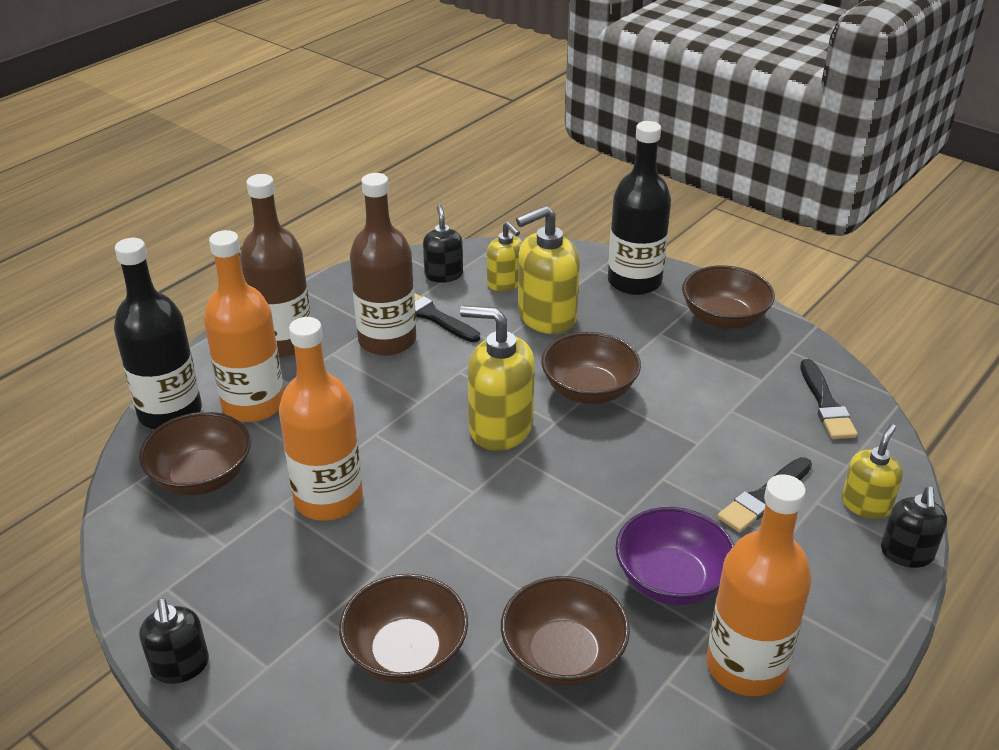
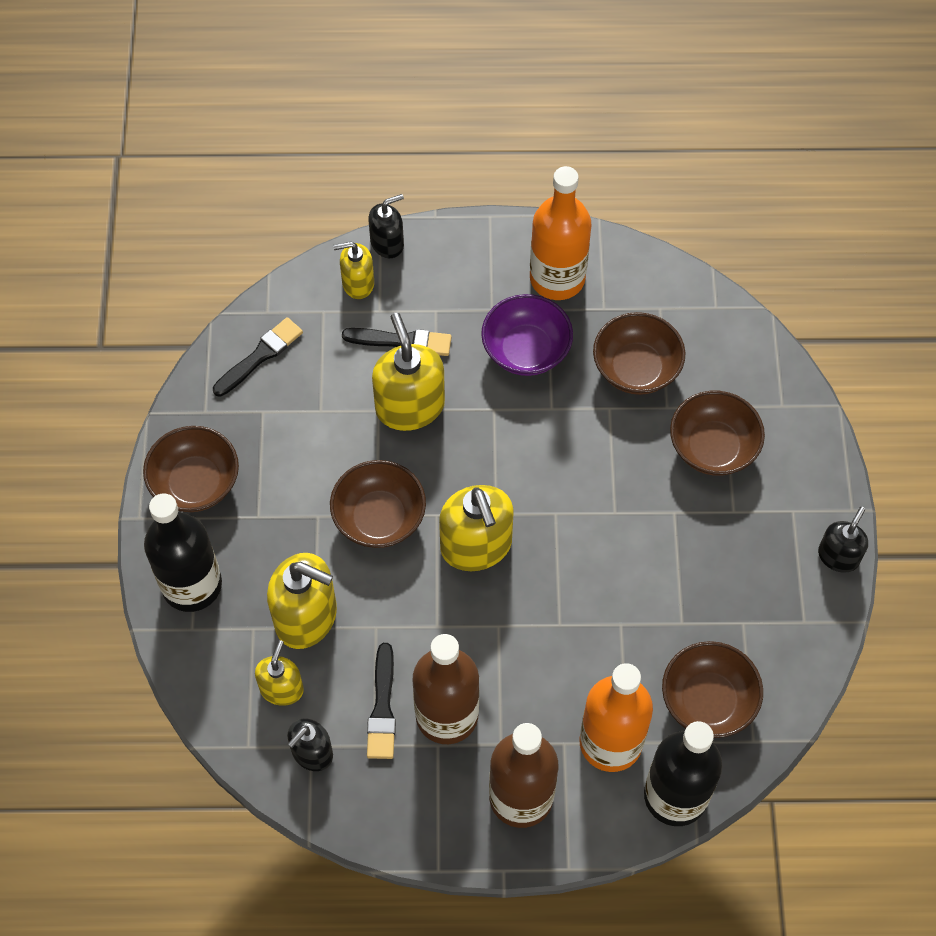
camera: 130 degrees left, 25 degrees up
(328, 499) = (647, 597): orange bottle -> none
(683, 463) = (409, 406): none -> yellow soap dispenser

